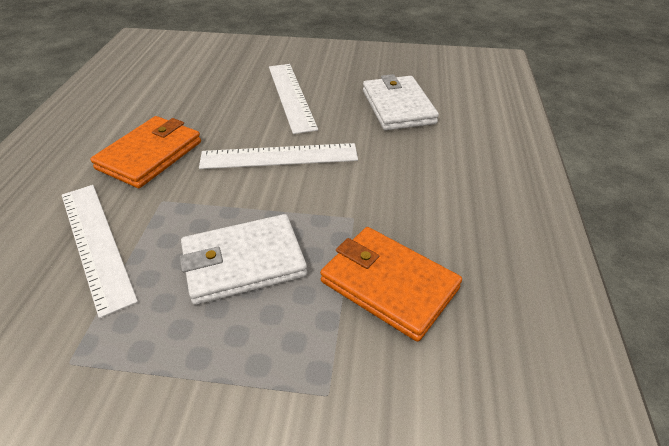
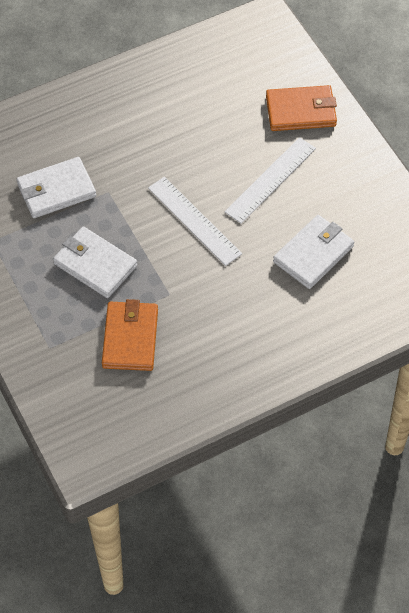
camera: 55 degrees right, 15 degrees up
(96, 243) = (56, 190): white ruler -> white wallet
(150, 155) = (139, 153): orange wallet -> orange wallet (301, 111)

